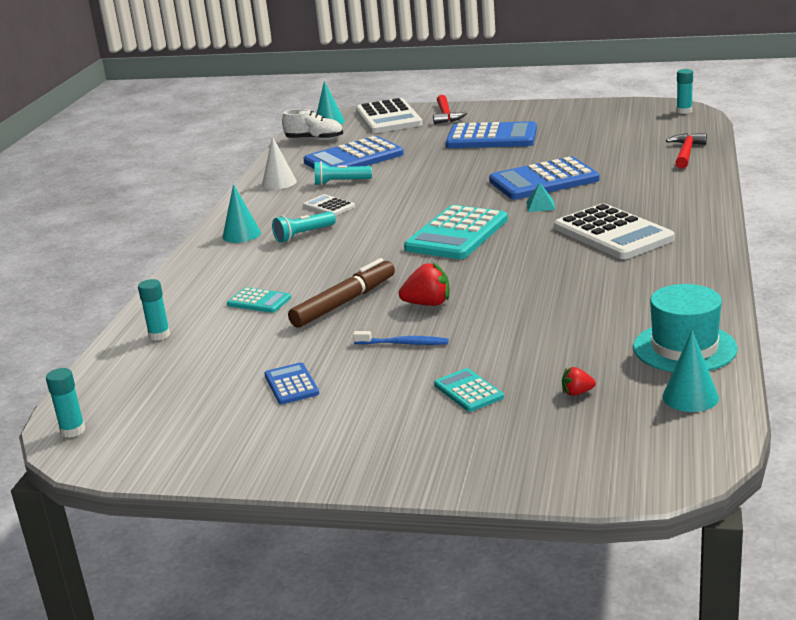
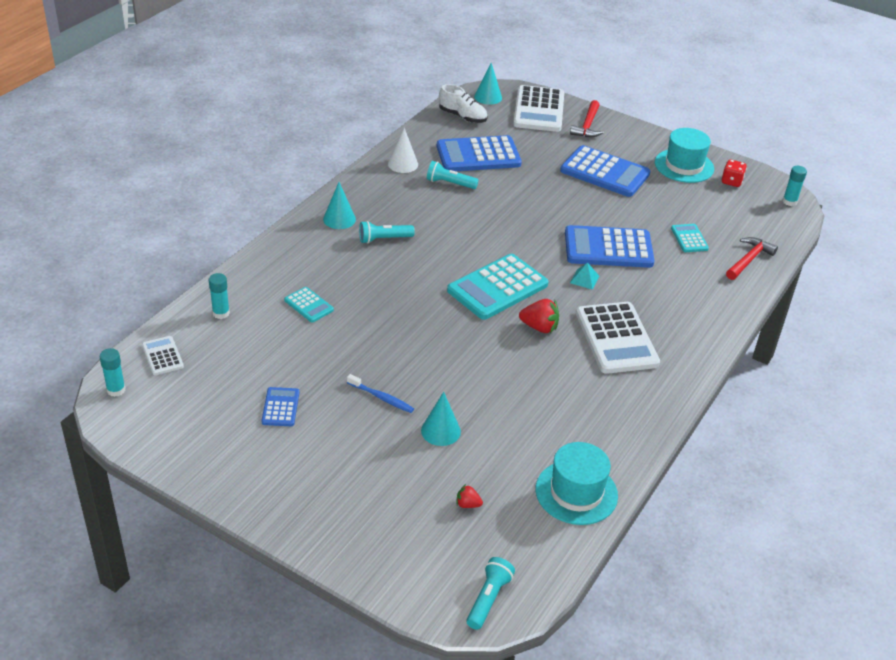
camera: 15 degrees right, 15 degrees up
(329, 206) = (423, 211): white calculator -> white calculator (162, 356)
(344, 303) = (367, 333): brown marker -> none
(428, 304) = (425, 361): red strawberry -> red strawberry (539, 327)
(468, 391) = (395, 468): turquoise calculator -> turquoise calculator (689, 239)
(563, 115) = (684, 166): none -> turquoise hat
(618, 113) = (731, 181): none -> red dice
(674, 458) = (488, 599): none -> turquoise flashlight
(690, 397) = (543, 545): turquoise cone -> turquoise cone (440, 431)

